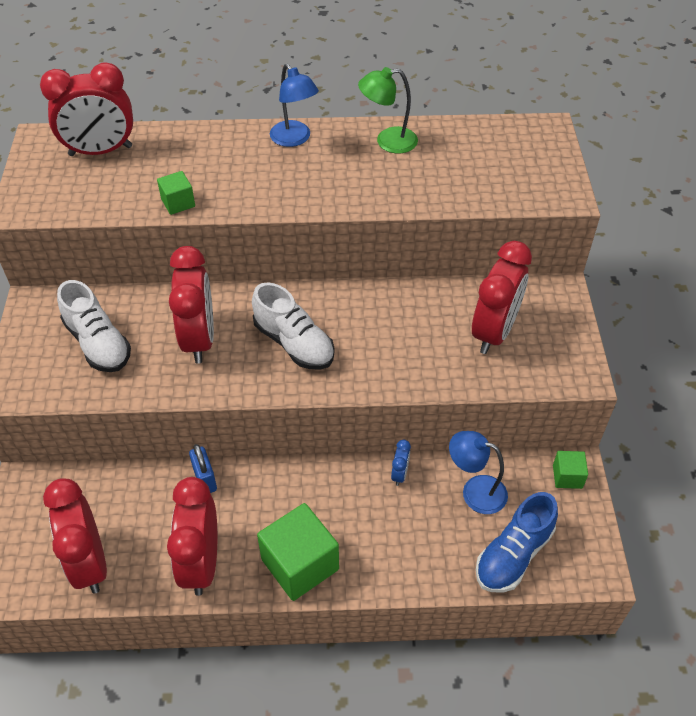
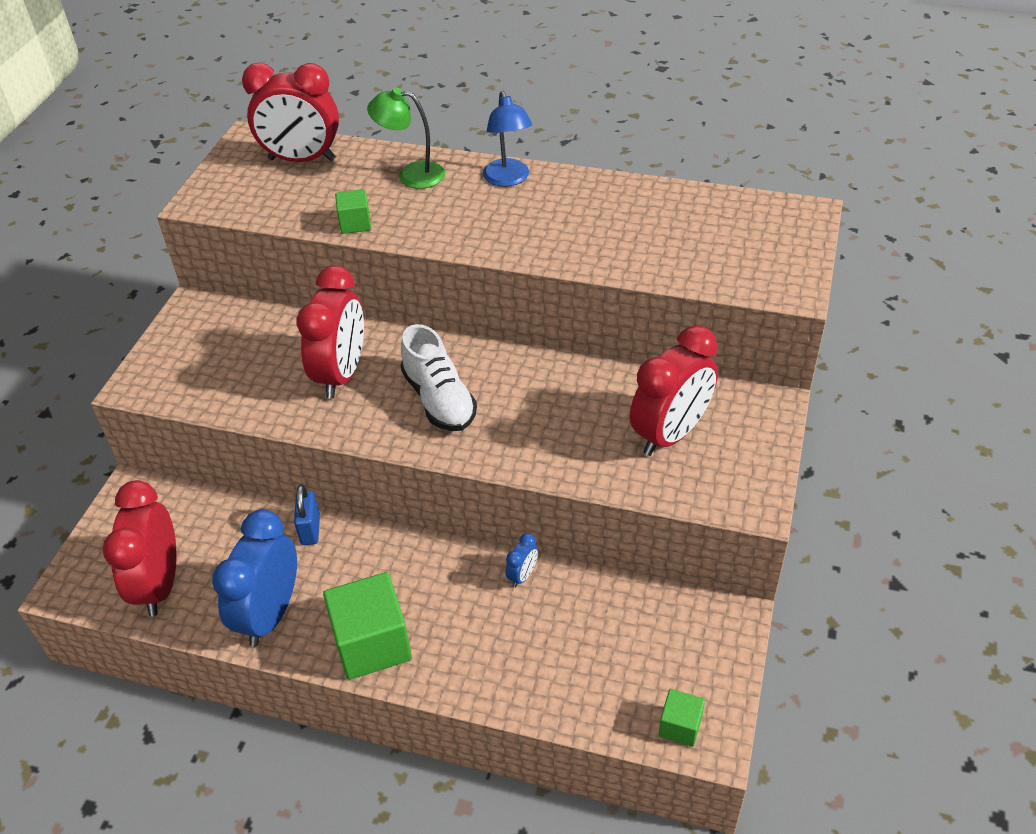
camera: 20 degrees right, 5 degrees down
(98, 343) = (238, 357): white shoe -> none
(201, 562) = (270, 614): red clock -> blue clock
(388, 141) = (611, 198): green lamp -> green lamp (411, 174)
(475, 491) = (601, 615): blue lamp -> none
(513, 554) = (617, 697): blue shoe -> none
(567, 476) = (719, 626): green cube -> green cube (680, 726)

